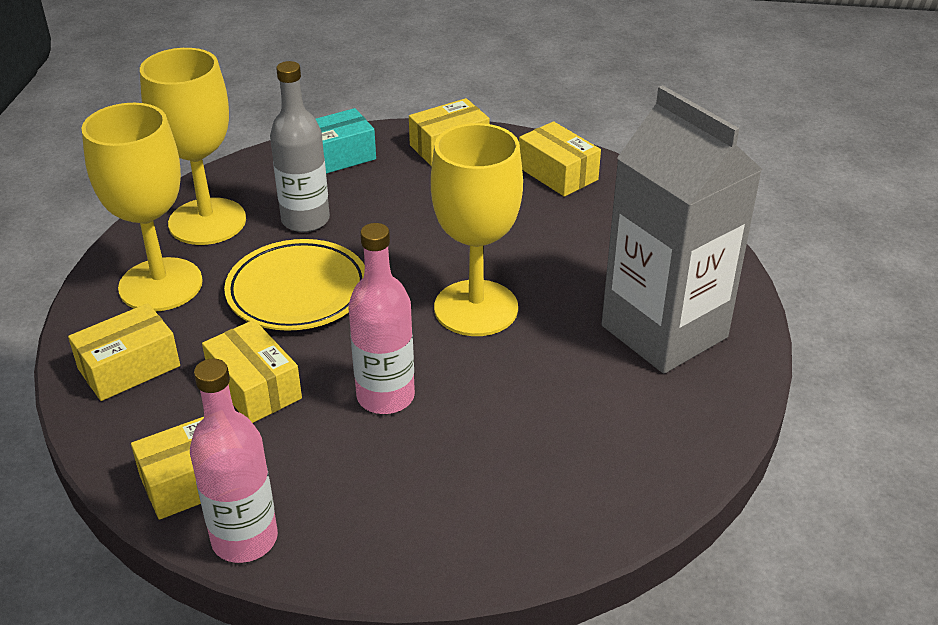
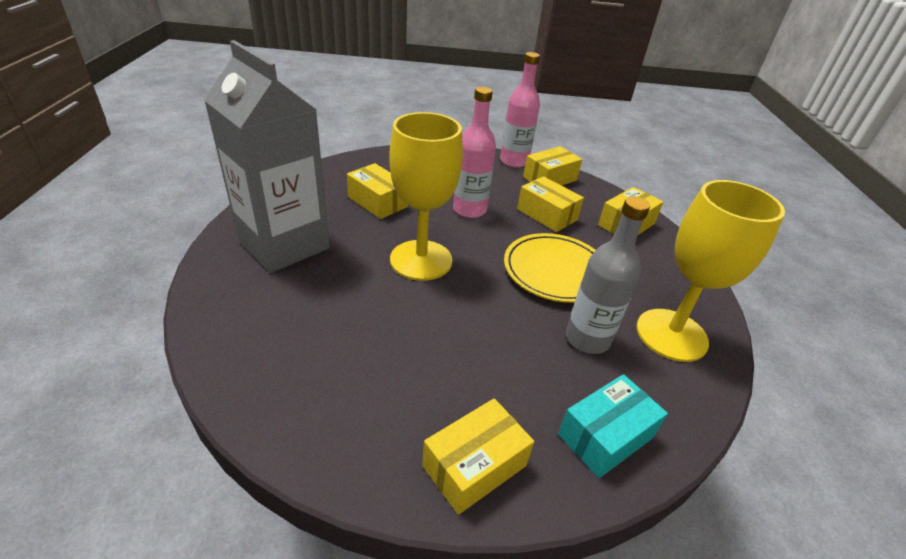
camera: 170 degrees right, 0 degrees up
(160, 285) = (656, 275): yellow goblet -> none
(557, 173) = (336, 418): yellow box -> yellow box (377, 202)

